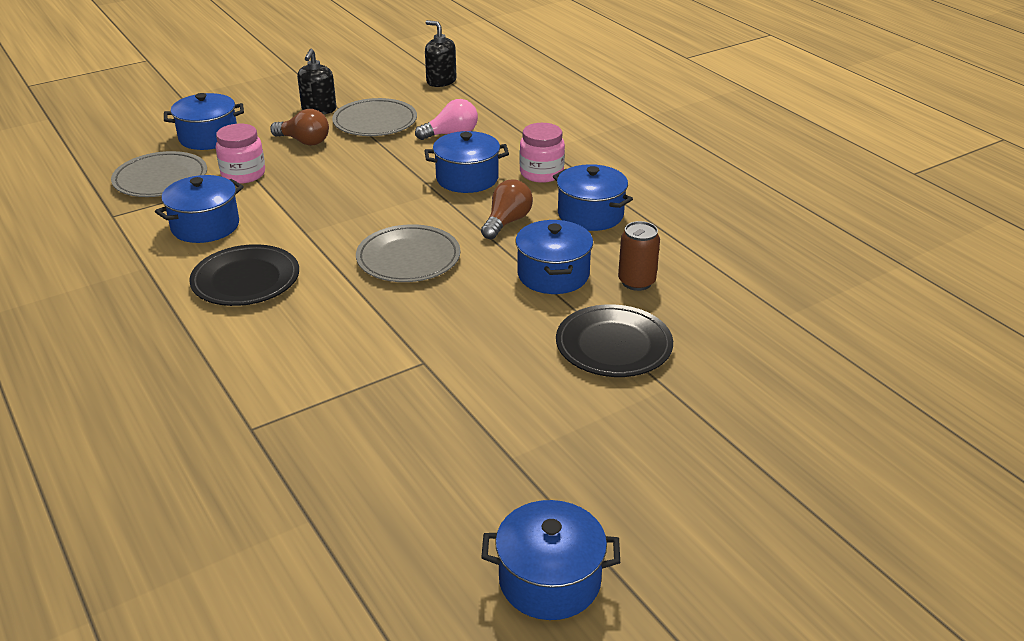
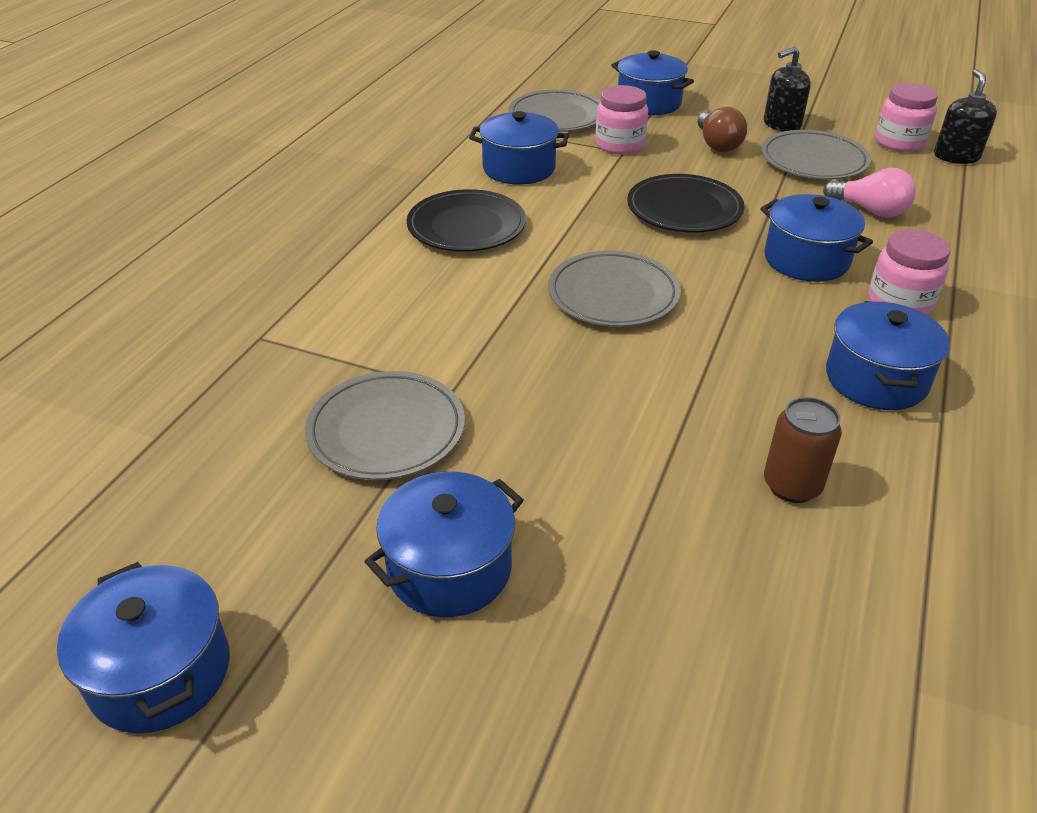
camera: 55 degrees right, 5 degrees up
(400, 87) = (899, 142): none -> pink jar
(430, 405) = (386, 430): none -> grey plate
(507, 222) = (767, 325): brown light bulb -> none
(553, 275) = (714, 407): blue pot -> blue pot (449, 568)
(613, 346) = (636, 526): black plate -> black plate (684, 209)

